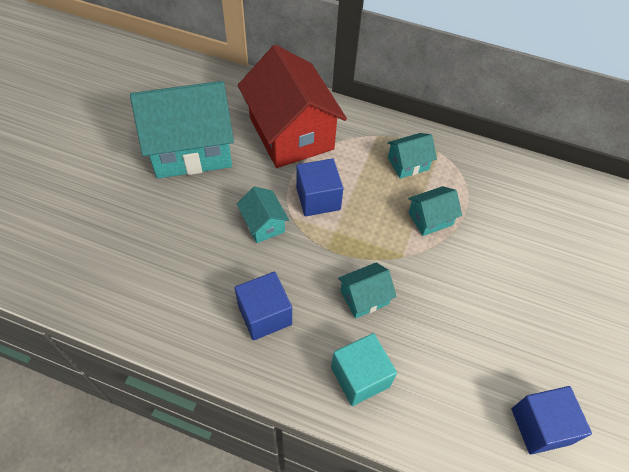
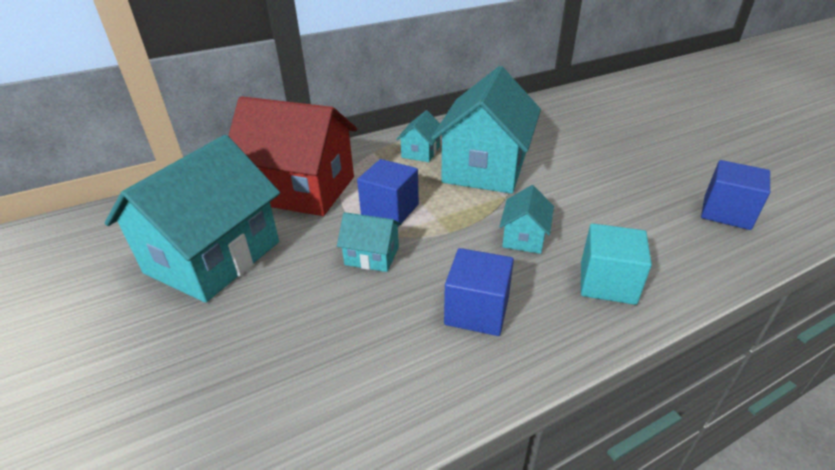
camera: 45 degrees left, 20 degrees down
(430, 219) = (485, 168): turquoise house -> turquoise house, size x2.24

